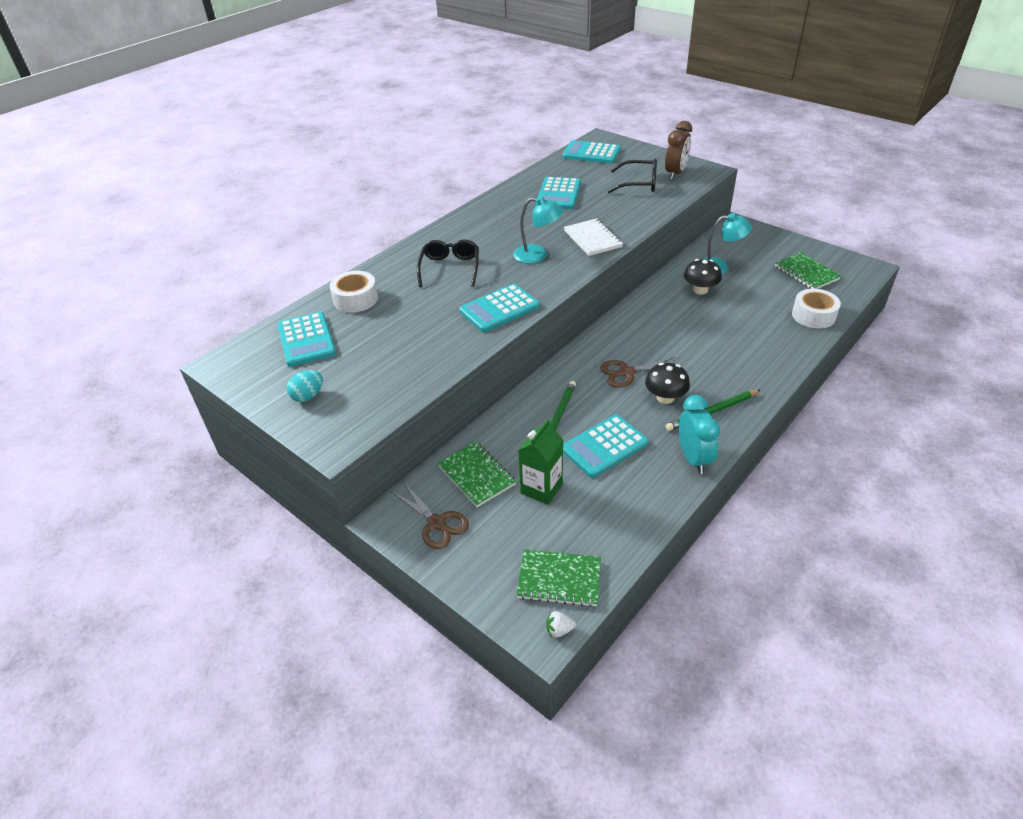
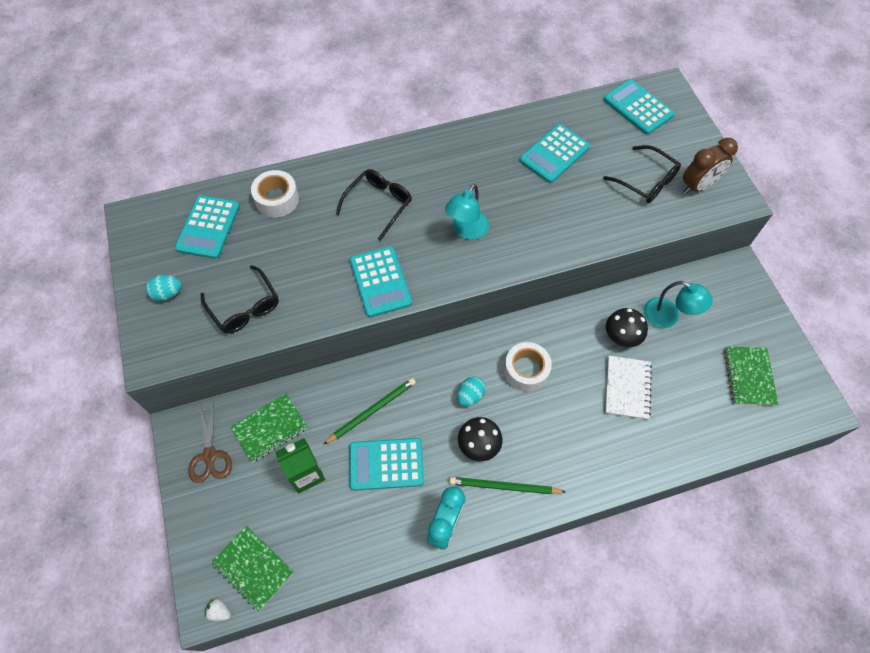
camera: 30 degrees right, 20 degrees up
(393, 372) = (244, 307): none -> black glasses
(477, 475) = (270, 428): green notebook -> green notebook turned 60 degrees clockwise
(499, 309) = (380, 282): turquoise calculator -> turquoise calculator turned 105 degrees counterclockwise
(537, 255) = (466, 231): turquoise lamp -> turquoise lamp turned 75 degrees clockwise
(593, 239) = (534, 237): white notebook -> white notebook (627, 388)
(627, 372) = (470, 396): brown scissors -> turquoise egg
(813, 315) = (703, 435): white tape -> white tape (526, 370)

